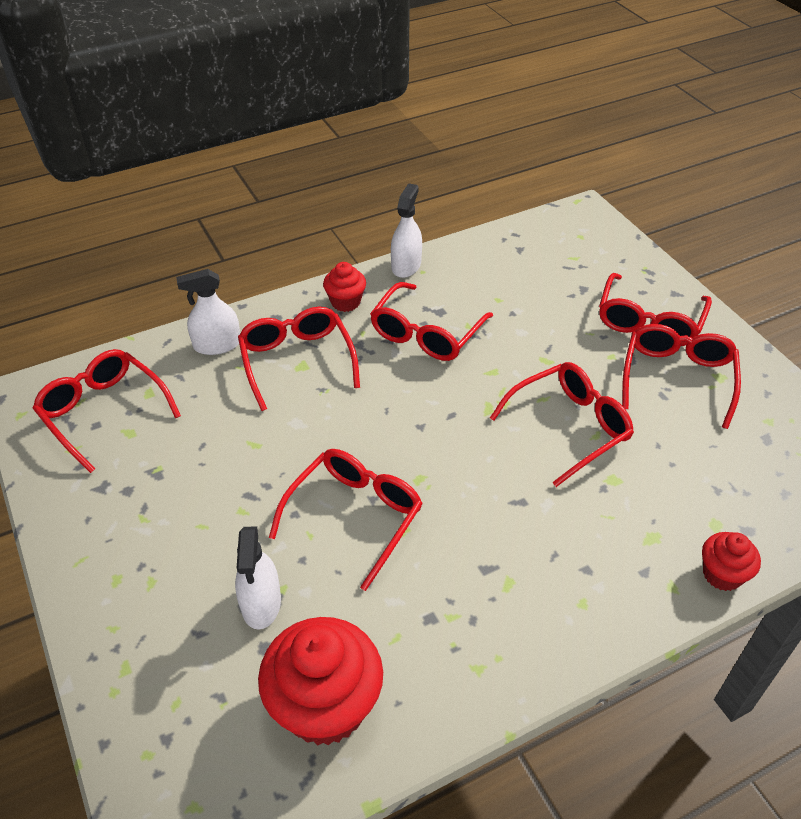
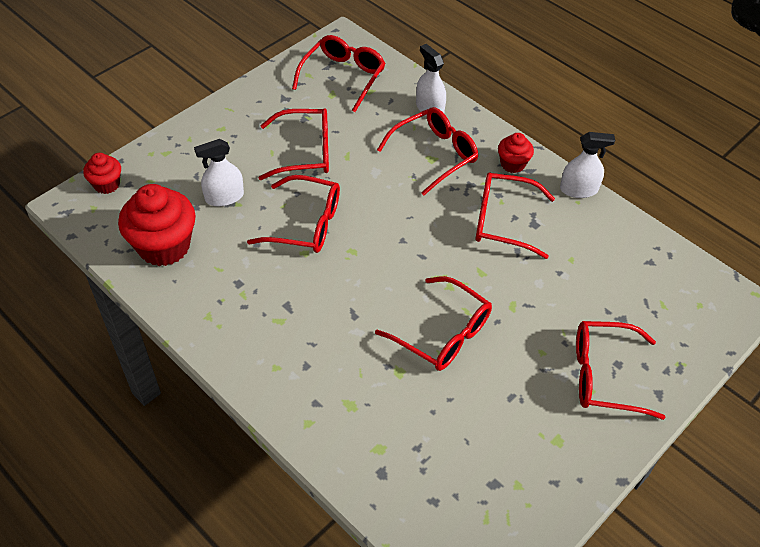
camera: 70 degrees right, 5 degrees up
(677, 378) = (538, 405): red glasses -> red glasses (305, 152)
(722, 574) = (330, 456): red cupcake -> red cupcake (107, 184)

